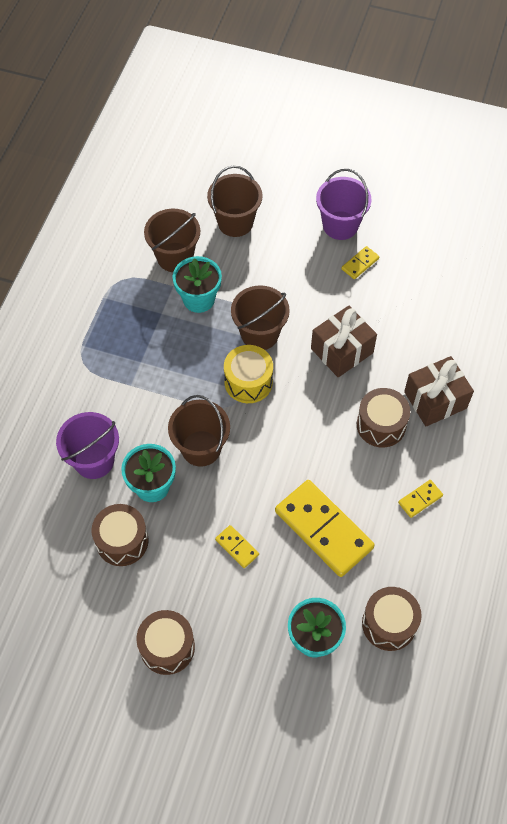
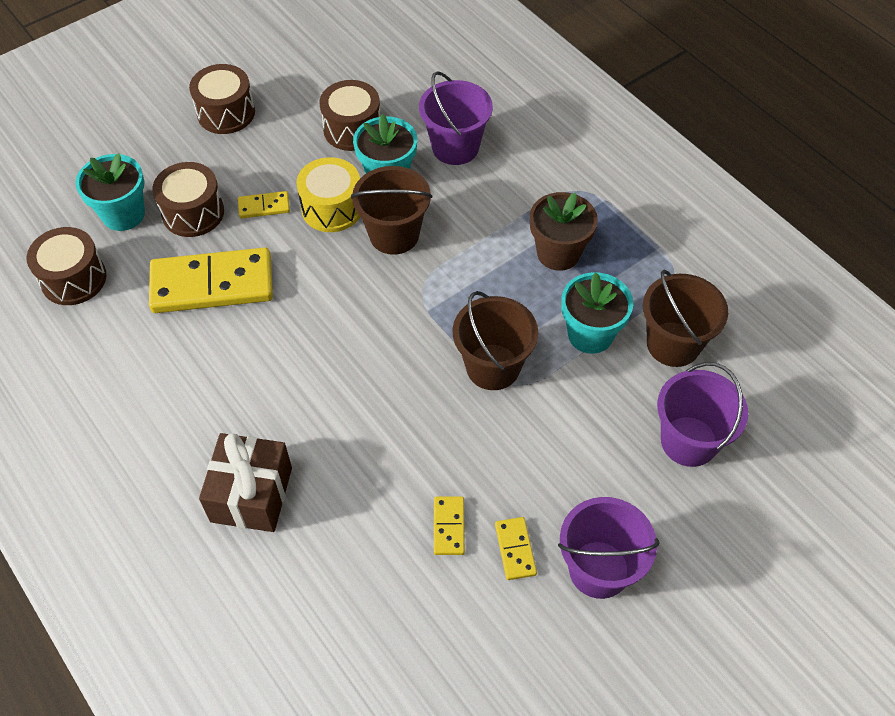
camera: 125 degrees right, 5 degrees down
(148, 347) = (558, 253): none -> brown flower pot
(235, 222) = (689, 441): brown bucket -> purple bucket
(248, 382) = (438, 319): yellow drum -> yellow drum (332, 208)
(342, 350) = (401, 438): brown gift -> none
(381, 425) = (273, 414): brown drum -> brown drum (193, 213)
(420, 499) = (157, 391): yellow domino -> yellow domino (449, 527)

